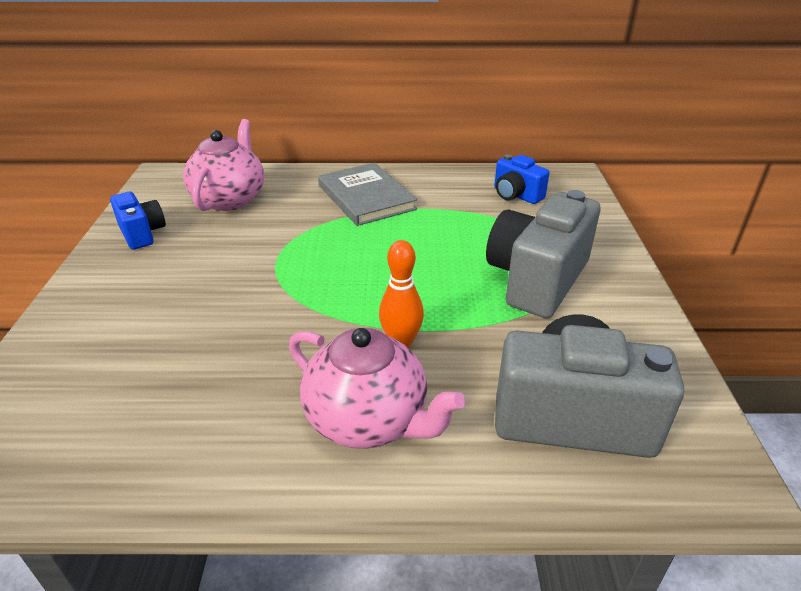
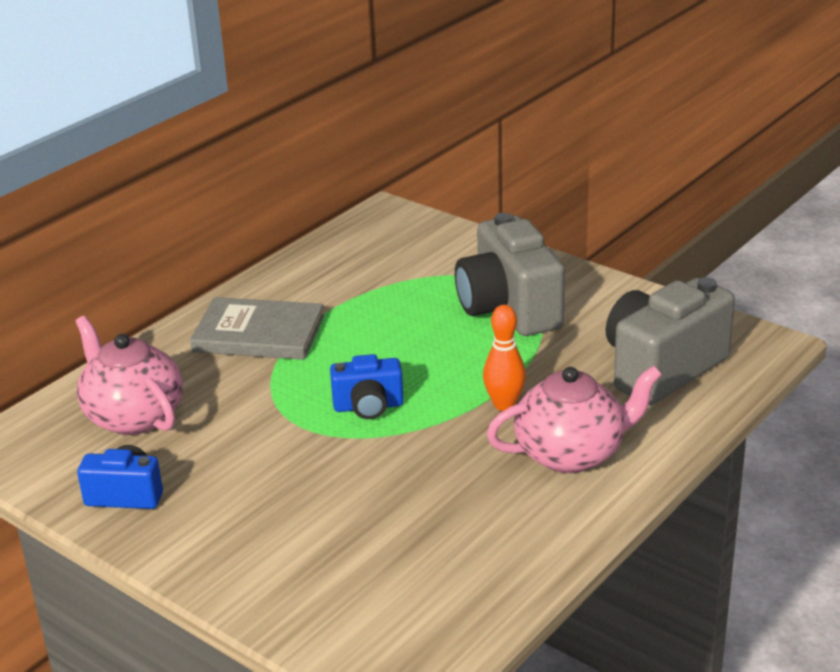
camera: 50 degrees left, 5 degrees down
(516, 195) = (376, 256): blue camera -> blue camera (368, 406)

